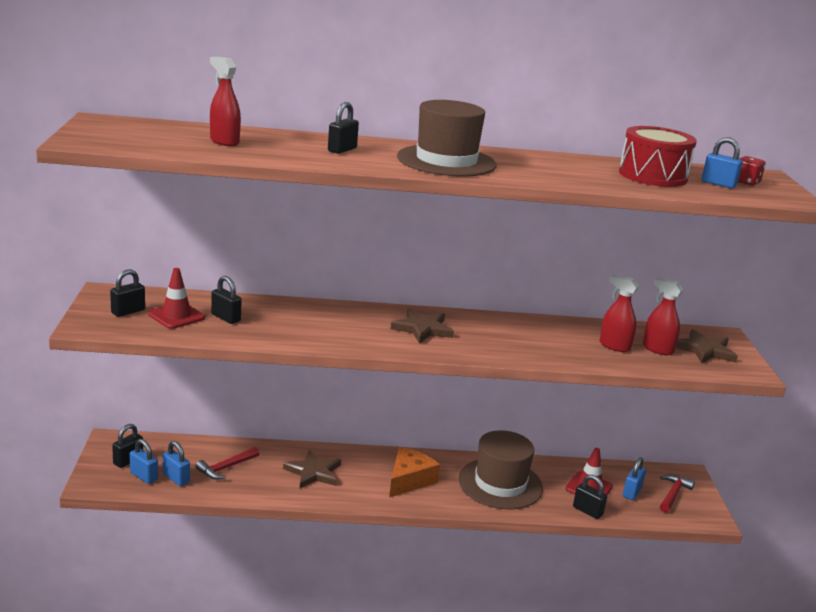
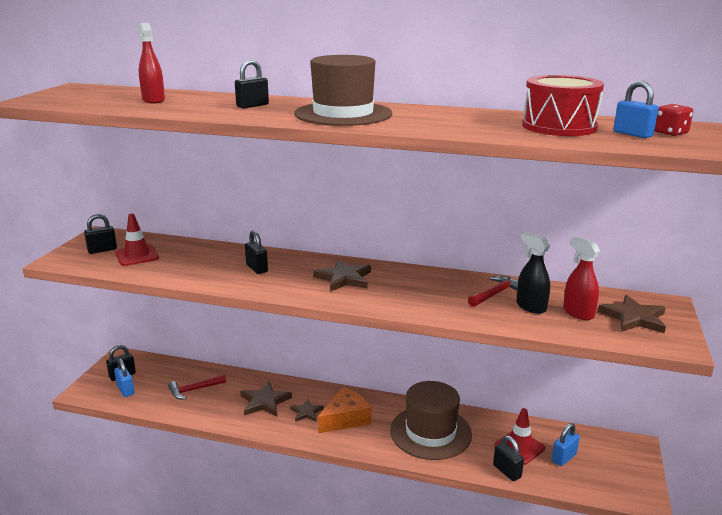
camera: 20 degrees right, 0 degrees up
(176, 478) = (149, 394): blue padlock -> none
(226, 318) = (176, 259): black padlock -> black padlock (257, 268)
(365, 478) = (306, 412): none -> brown star
(614, 346) = (531, 307): red spray bottle -> black spray bottle
(673, 494) = (609, 465): red hammer -> red hammer (495, 294)

